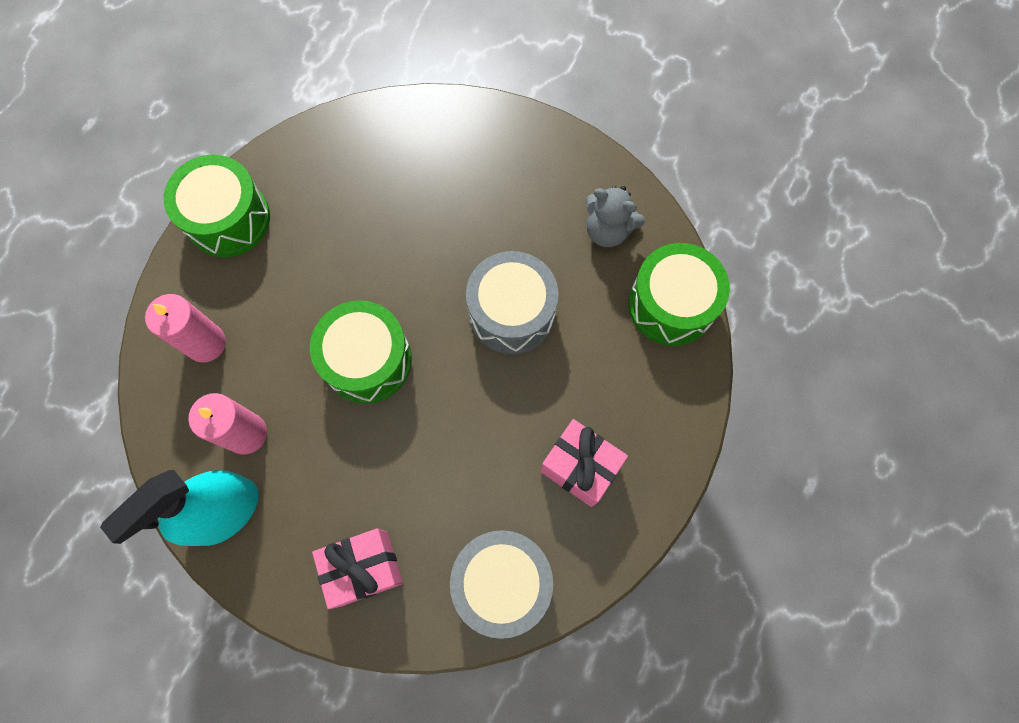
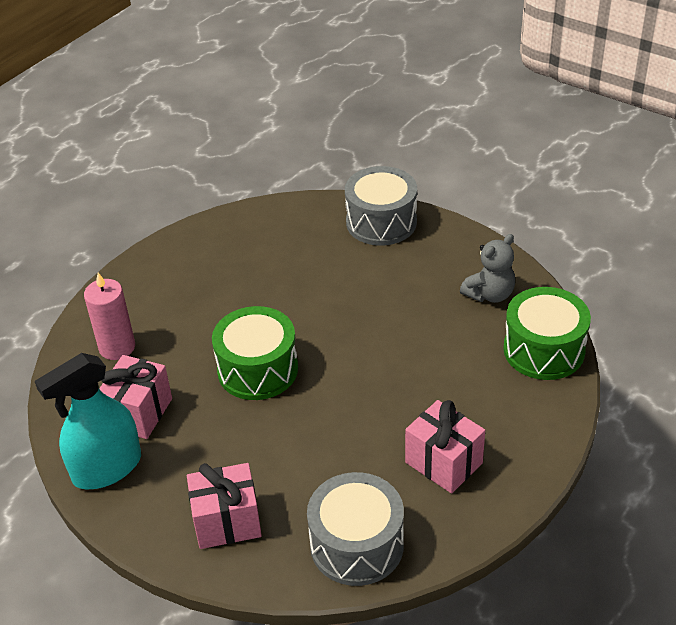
camera: 10 degrees right, 30 degrees down
(228, 219) = (155, 266): green drum -> none
(246, 433) = (139, 413): pink candle -> pink gift
(511, 312) = (394, 345): grey drum -> grey drum (381, 222)
(608, 230) = (489, 294): grey teddy bear -> grey teddy bear turned 75 degrees counterclockwise

